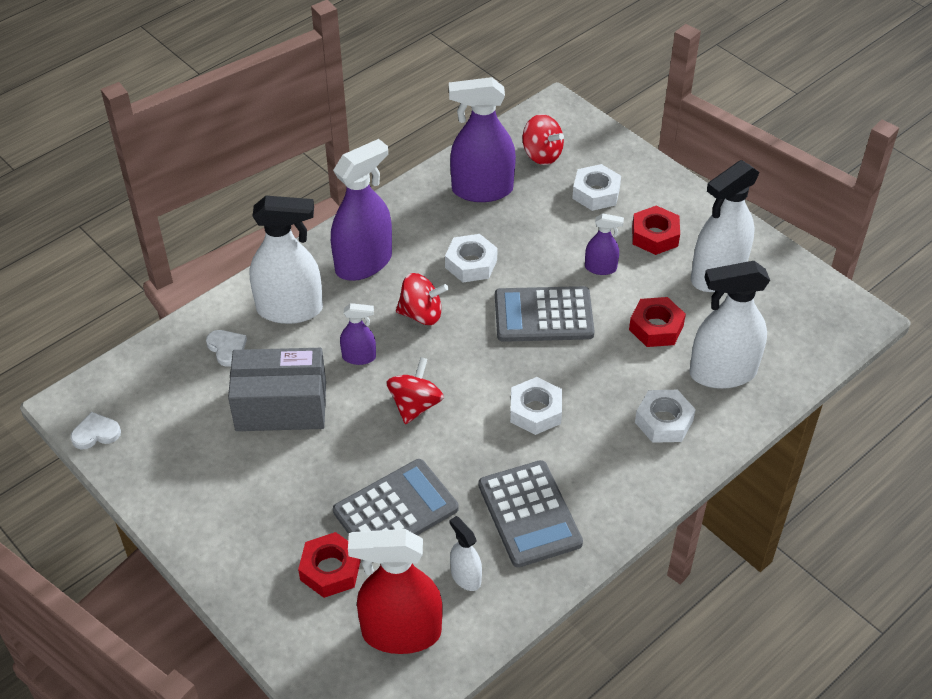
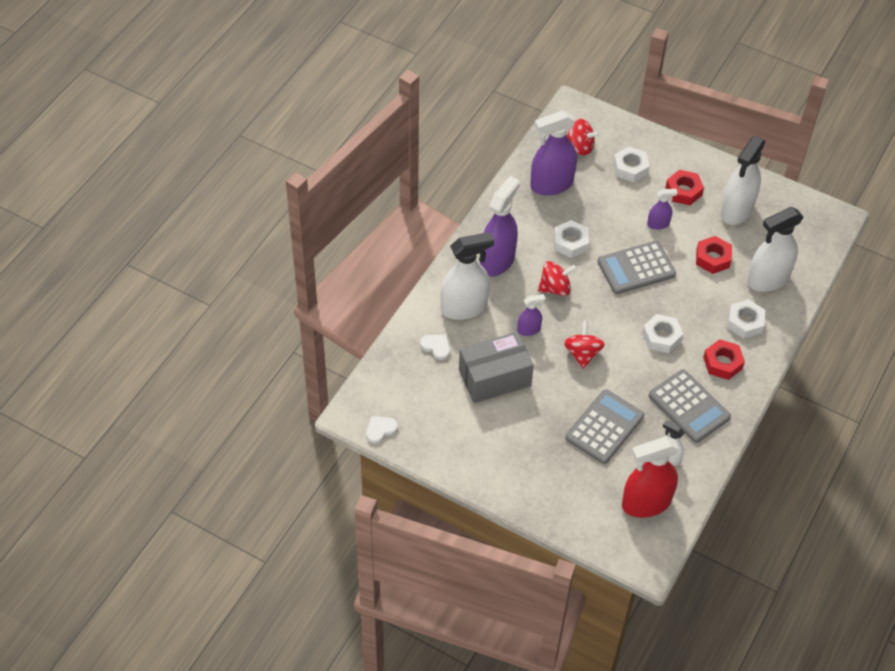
camera: 20 degrees left, 5 degrees up
(330, 570) = (583, 477): red nut -> red nut (722, 363)

